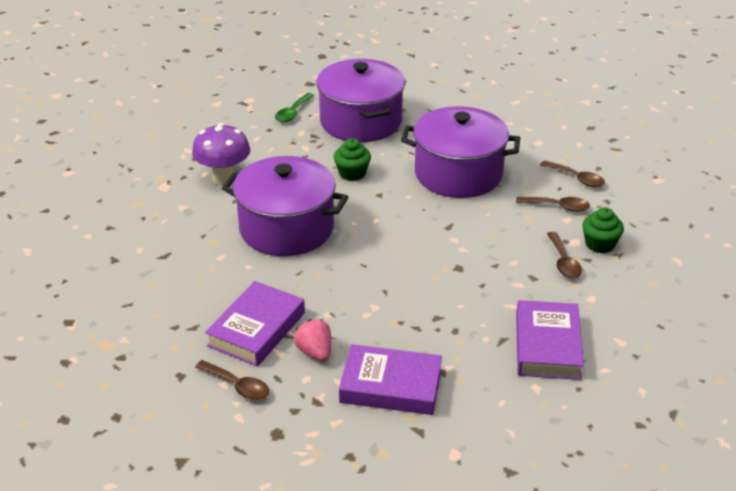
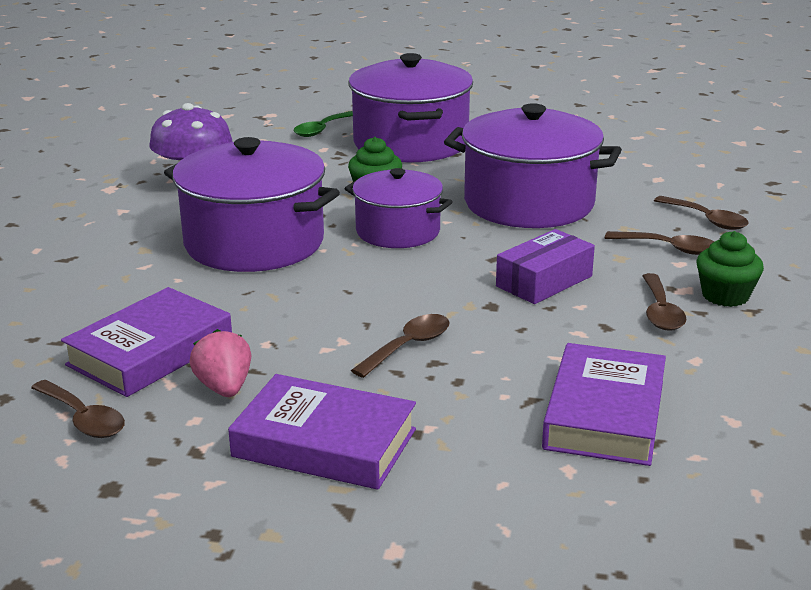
camera: 10 degrees right, 10 degrees down
(379, 208) = (398, 231): none -> purple pot
(417, 307) = (408, 346): none -> brown spoon
(486, 243) = (544, 281): none -> purple box

